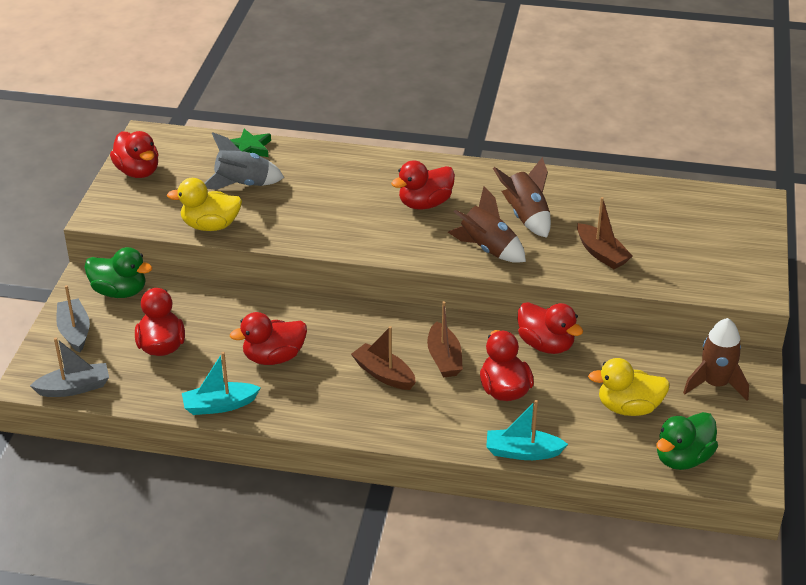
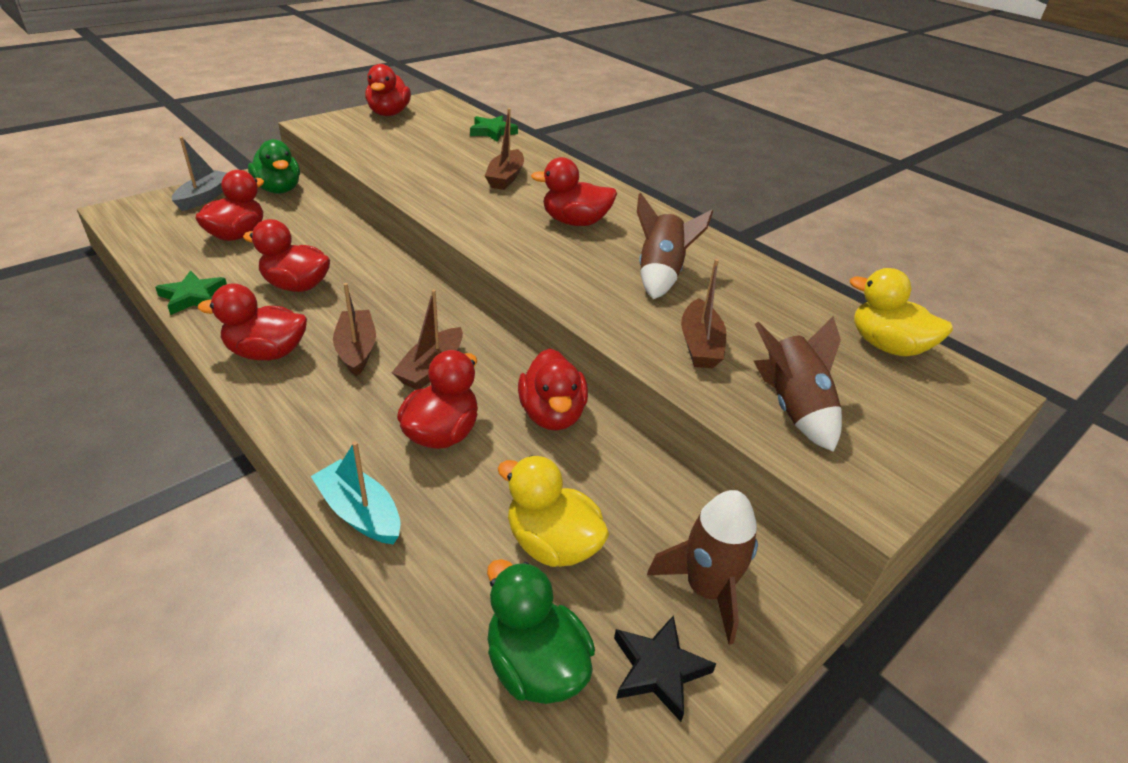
camera: 35 degrees right, 0 degrees up
(74, 388) = (132, 230): grey boat -> none
(210, 226) = (375, 161): yellow duck -> yellow duck (887, 346)
(219, 405) = (193, 297): turquoise boat -> green star
(242, 184) = (446, 149): grey rocket -> none
(326, 190) = (505, 178): none -> brown boat
(334, 409) = (267, 353): none -> red duck
(487, 249) = (579, 281): brown rocket -> brown rocket (793, 408)
(683, 458) = (535, 665): green duck -> green duck turned 60 degrees clockwise
(731, 428) = (659, 669): none -> black star

